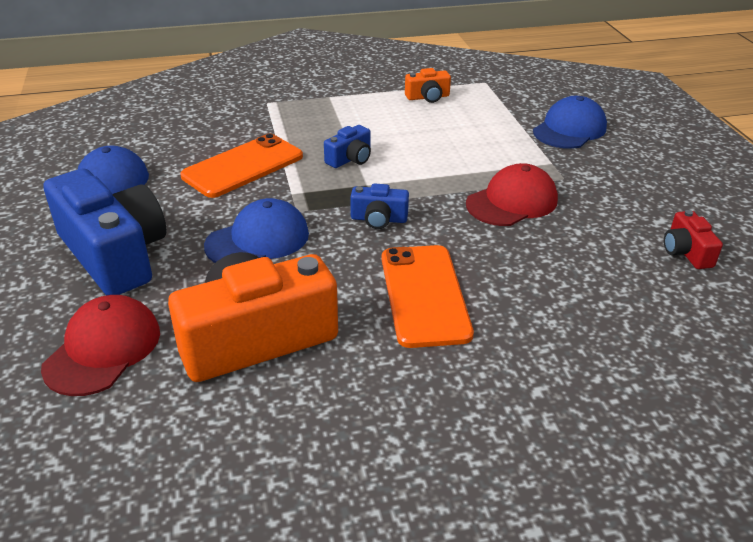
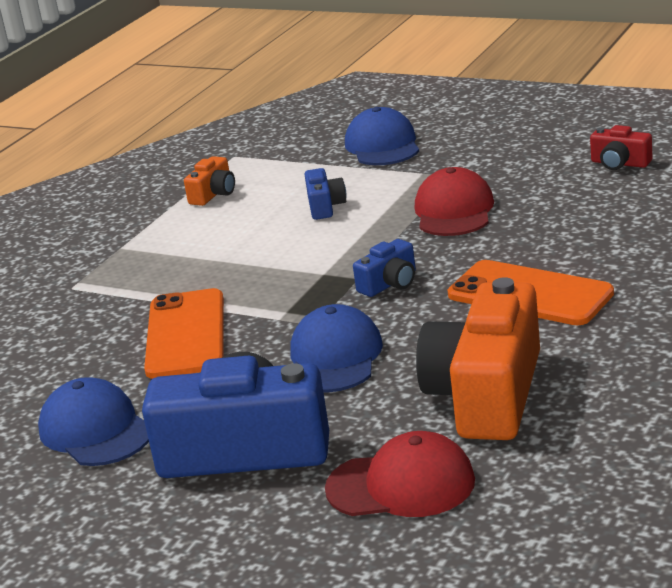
camera: 45 degrees left, 10 degrees down
(103, 349) = (401, 485): red cap -> red cap turned 120 degrees clockwise
(350, 159) = (264, 269): blue camera -> blue camera (325, 206)

